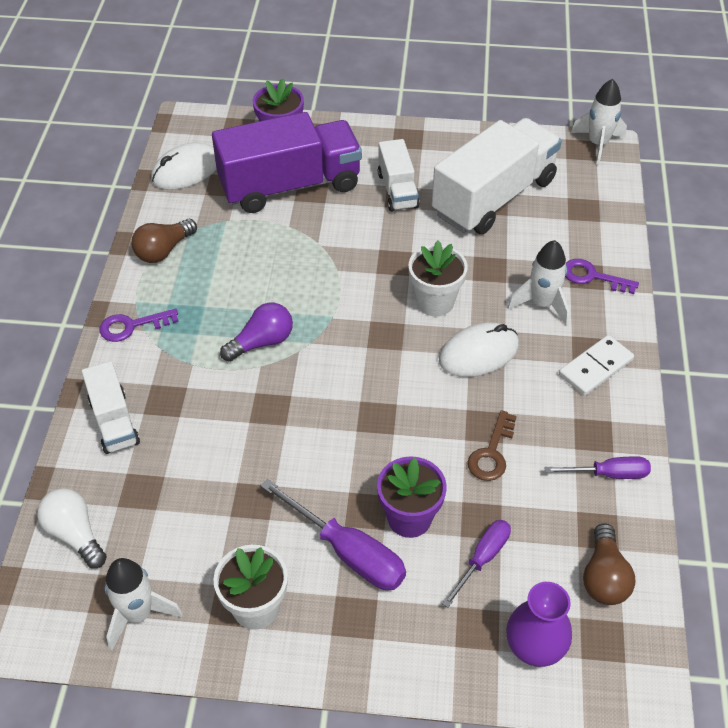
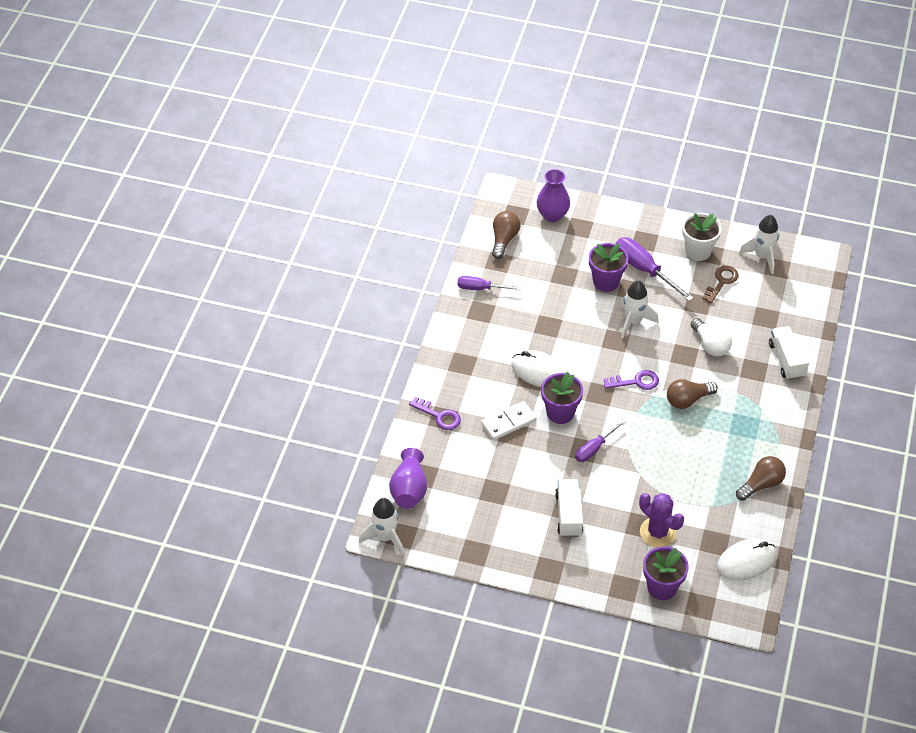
camera: 170 degrees left, 0 degrees up
(75, 534) = (802, 299): white light bulb -> white light bulb (710, 344)
(132, 326) = (780, 425): purple key -> purple key (636, 381)
(262, 342) = (688, 400): purple light bulb -> brown light bulb
(290, 185) = (657, 532): purple truck -> purple cactus
(435, 302) = (560, 413): white flower pot -> purple flower pot
(478, 353) = (539, 371): white mouse -> white mouse turned 45 degrees clockwise
(482, 558) = (568, 256): purple screwdriver -> purple screwdriver (594, 448)
(492, 453) = (548, 309): brown key -> brown key (721, 282)
(494, 197) = (491, 496): white truck -> none
(542, 304) = (484, 400): white rocket -> white rocket (633, 322)
(593, 192) = (409, 490): none -> purple vase
(595, 367) = (463, 351): white domino -> white domino (508, 422)

